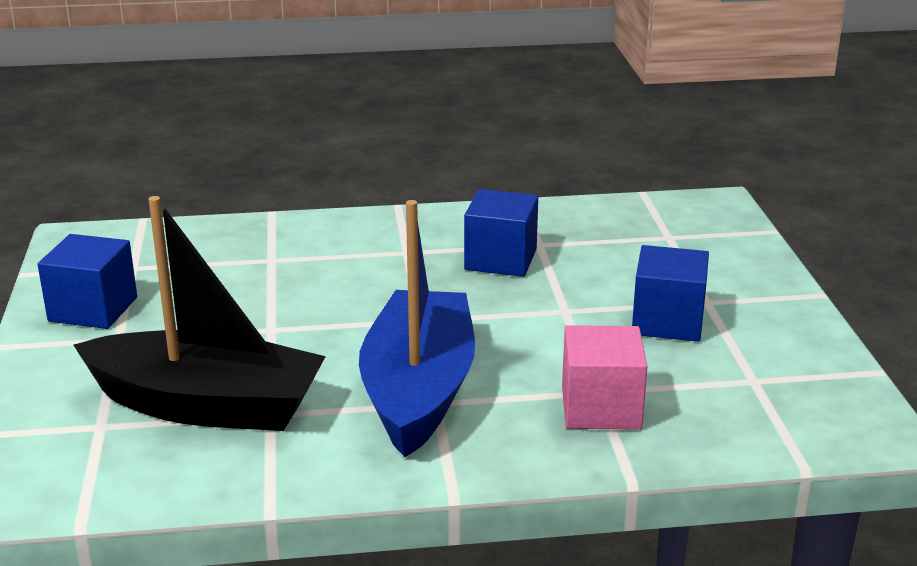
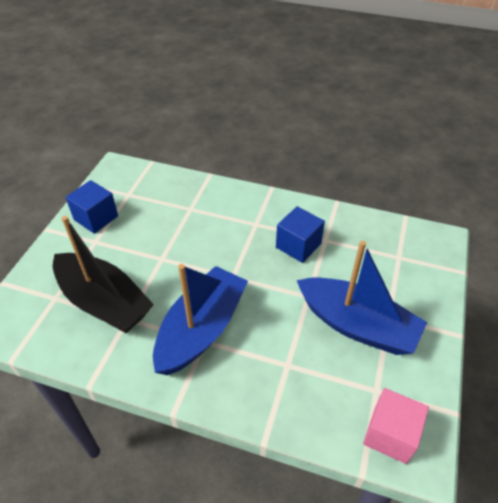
camera: 25 degrees right, 20 degrees up
(601, 408) = (281, 379): pink cube -> pink cube (390, 434)
(667, 321) = (357, 325): blue cube -> blue boat

